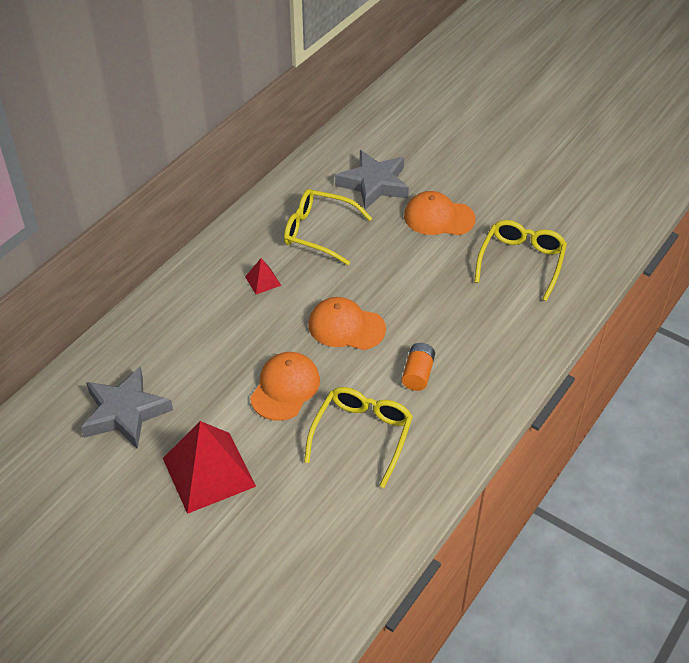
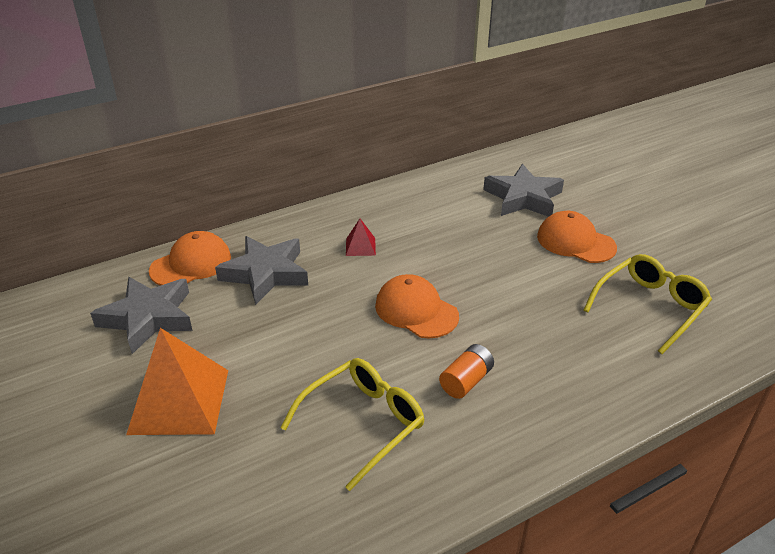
camera: 25 degrees right, 10 degrees down
(197, 335) = (266, 273): none -> grey star
(208, 472) = (179, 401): red pyramid -> orange pyramid
(285, 388) = (314, 347): orange cap -> orange cap (191, 264)
(318, 232) = (442, 222): yellow glasses -> none

